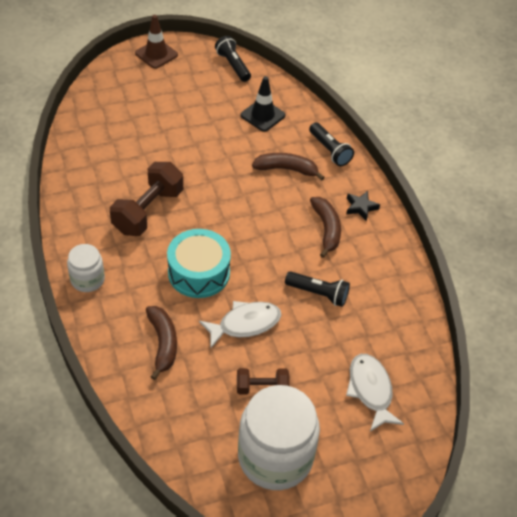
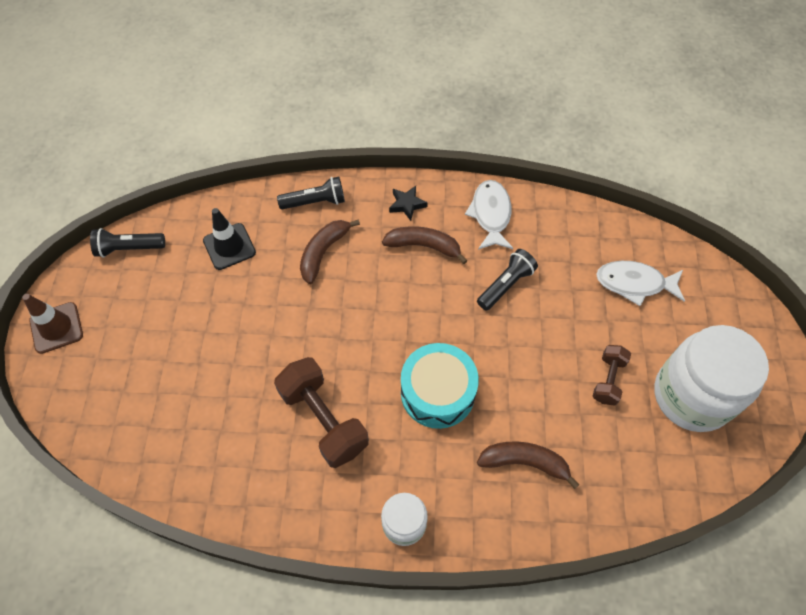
camera: 65 degrees left, 10 degrees up
(245, 324) = (523, 368): white fish -> white fish (491, 214)

